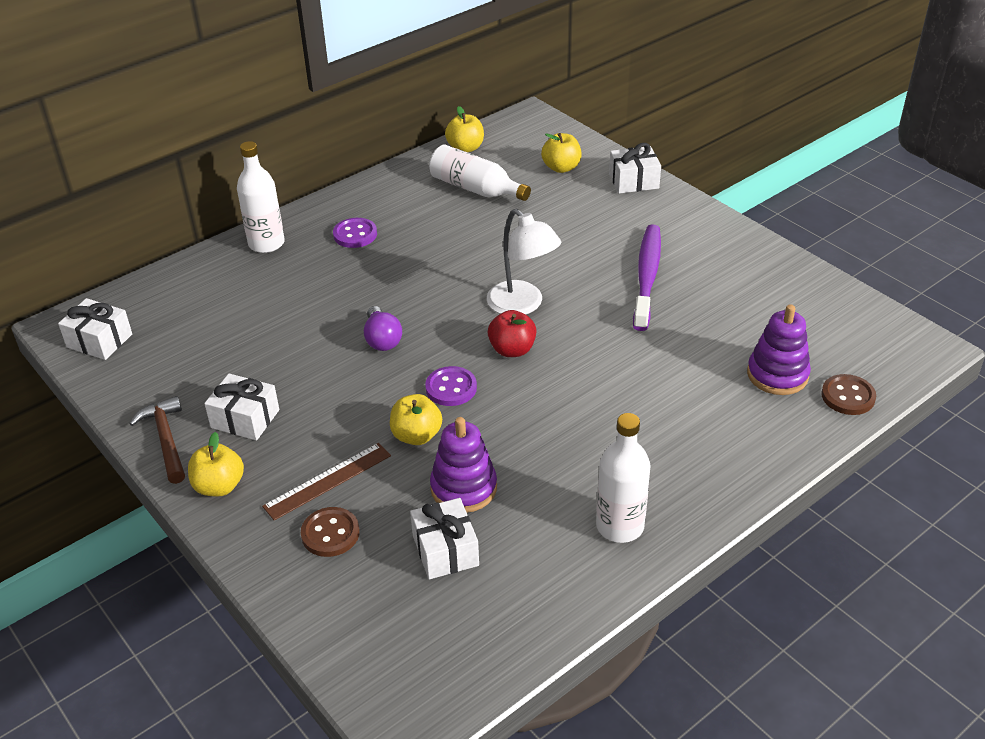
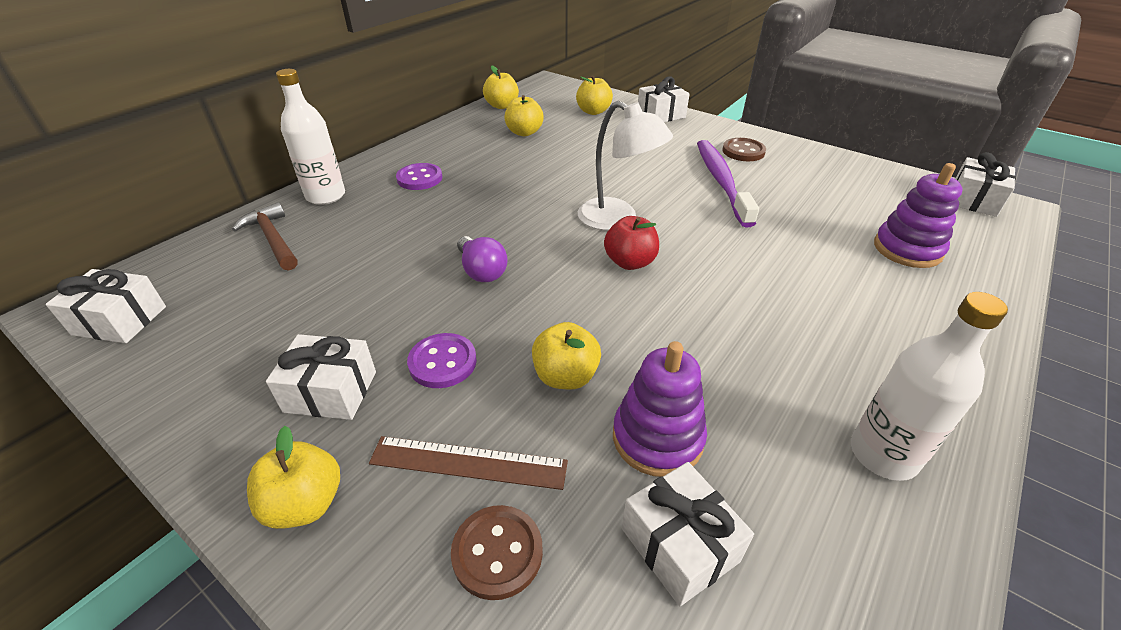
camera: 15 degrees left, 0 degrees up
(166, 440) = (216, 442): brown hammer -> brown hammer (273, 239)
(328, 481) = (468, 462): brown ruler -> brown ruler turned 60 degrees clockwise
(451, 388) = (582, 312): purple button -> purple button (442, 362)
(475, 189) = (524, 132): white bottle -> yellow apple
(848, 396) = (989, 260): brown button -> brown button (743, 151)
(894, 333) = (973, 200): none -> white gift

